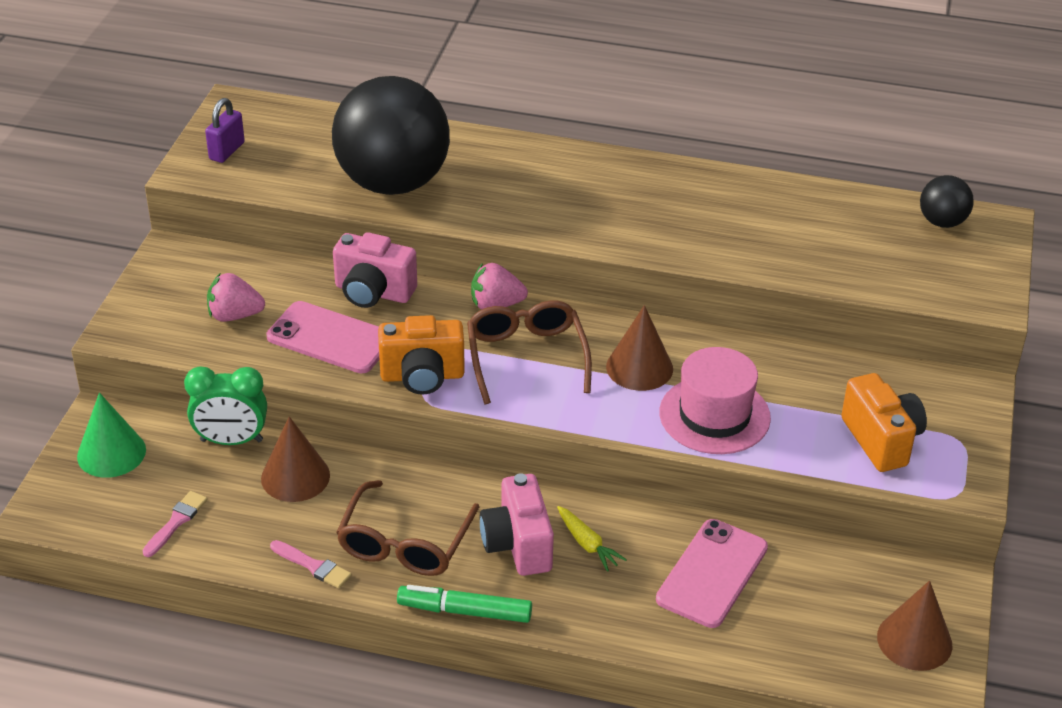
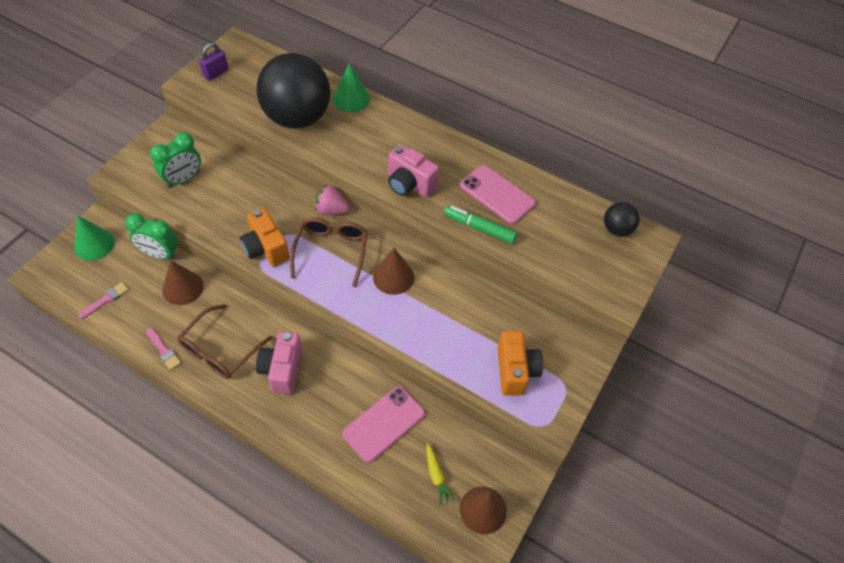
camera: 15 degrees right, 15 degrees up
(234, 315) = (183, 179): pink strawberry -> green clock
(330, 338) = (228, 208): pink phone -> pink phone (497, 194)
(373, 292) = (266, 183): pink camera -> pink camera (409, 184)
(422, 376) = (266, 248): orange camera -> orange camera turned 45 degrees clockwise
(462, 142) = (351, 99): none -> green cone
(465, 611) = (231, 407): green marker -> green marker (479, 228)
(587, 544) = (321, 381): yellow carrot -> yellow carrot (436, 476)
(714, 415) = (422, 323): pink hat -> none

